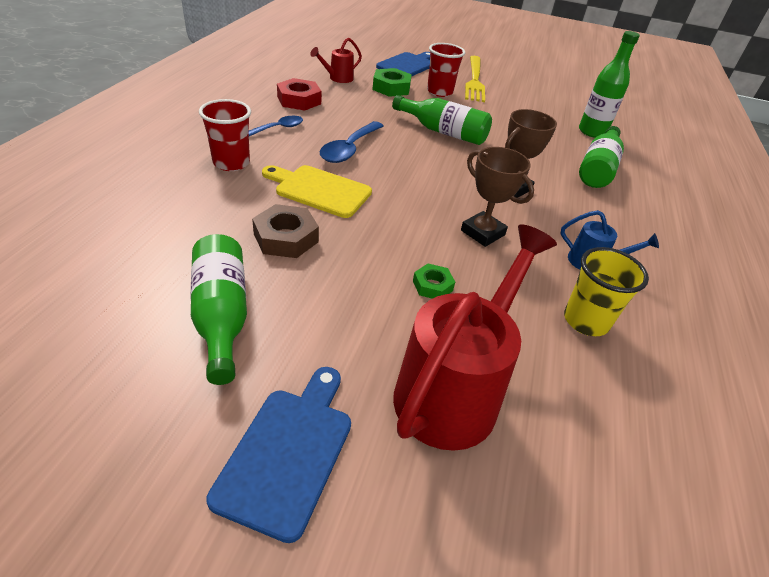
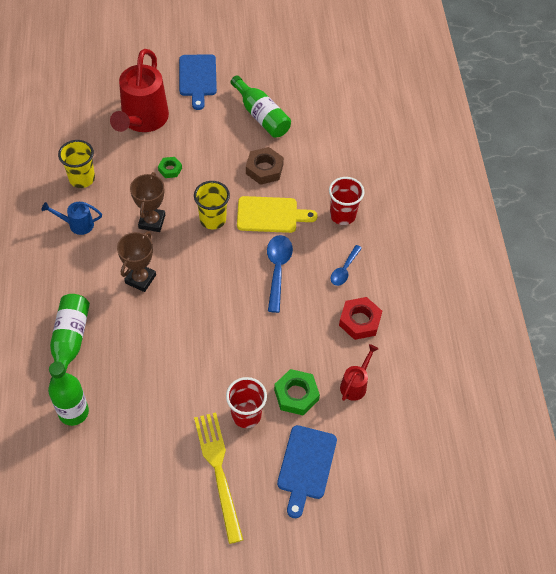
camera: 160 degrees right, 15 degrees up
(398, 209) = (213, 219): none -> yellow cup
(443, 132) = (216, 334): green bottle -> none
(482, 233) = (152, 221): brown trophy -> brown trophy turned 75 degrees clockwise

